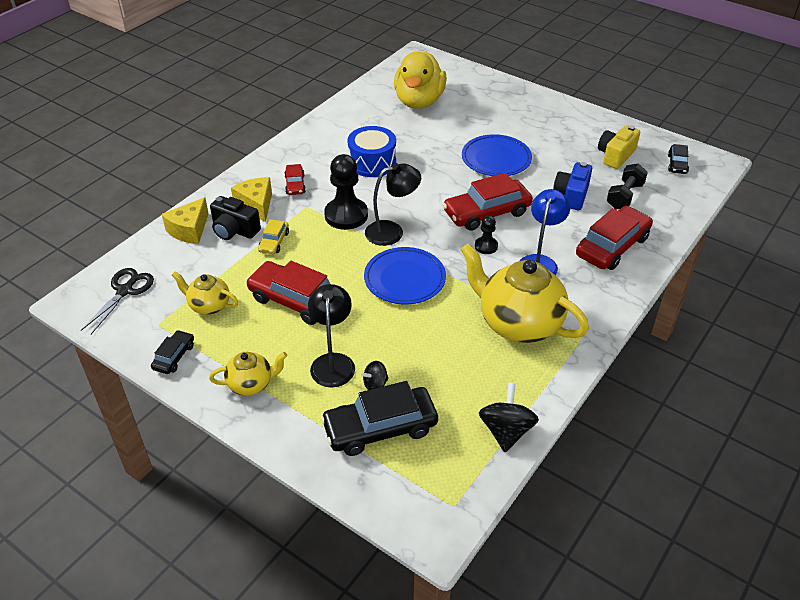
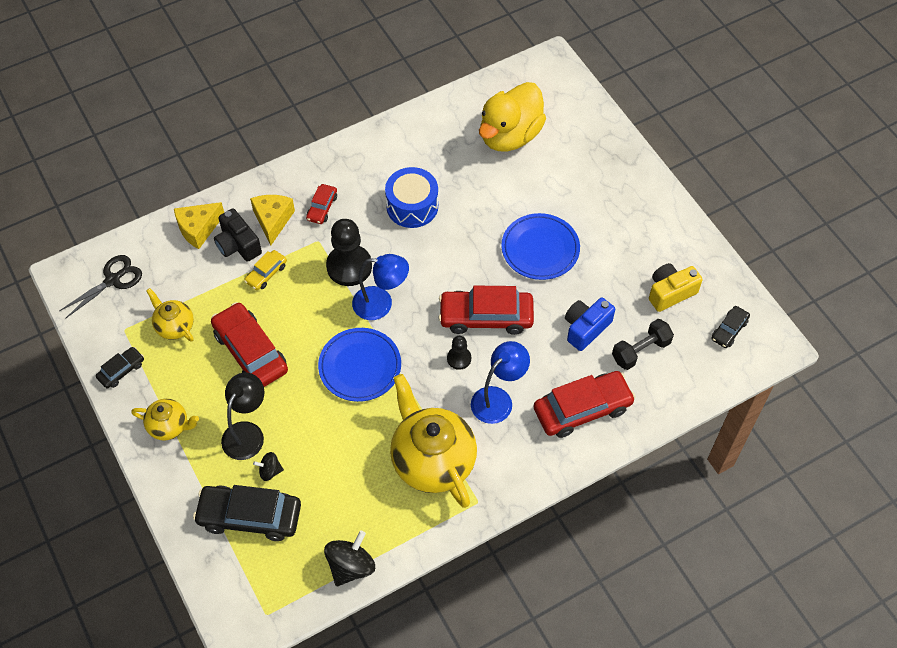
camera: 25 degrees right, 15 degrees up
(392, 231) = (381, 304): black lamp -> blue lamp

